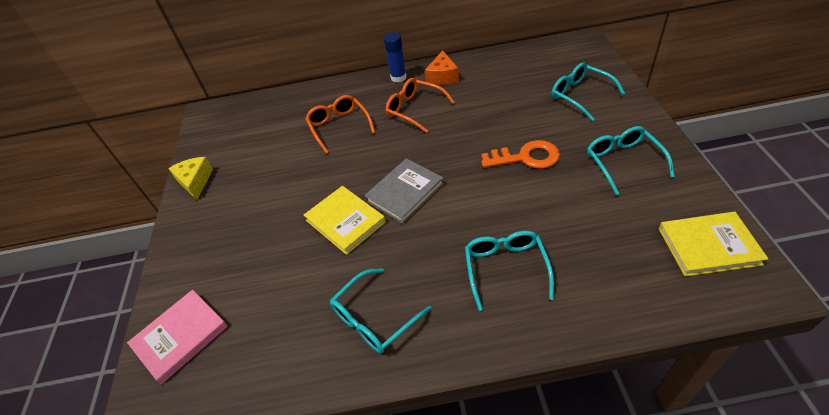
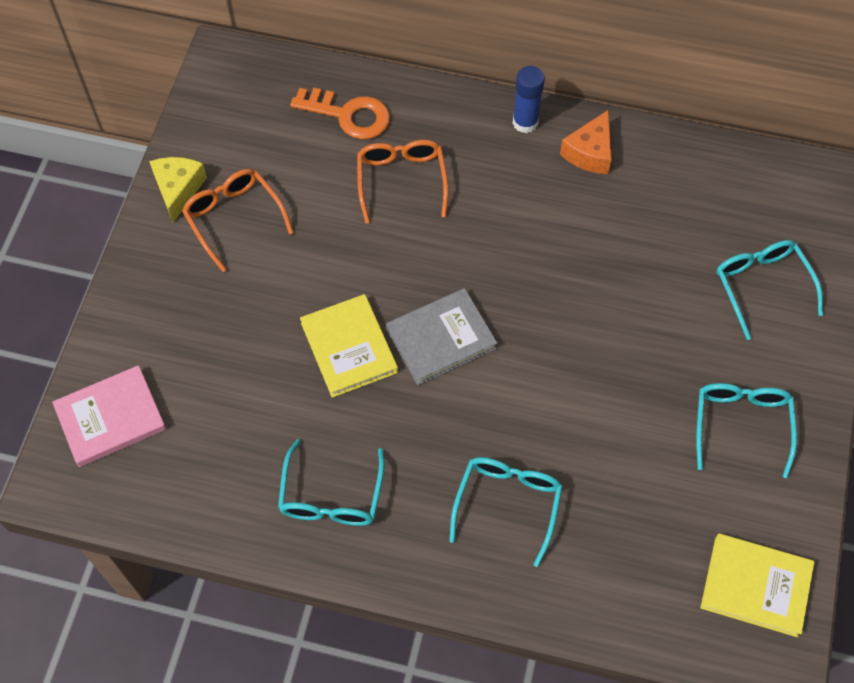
camera: 15 degrees right, 15 degrees up
(374, 318) = (331, 496): turquoise glasses -> turquoise glasses turned 60 degrees counterclockwise
(415, 109) = (519, 199): orange glasses -> orange glasses (234, 218)
(526, 157) = (623, 357): orange key -> orange key (348, 115)

